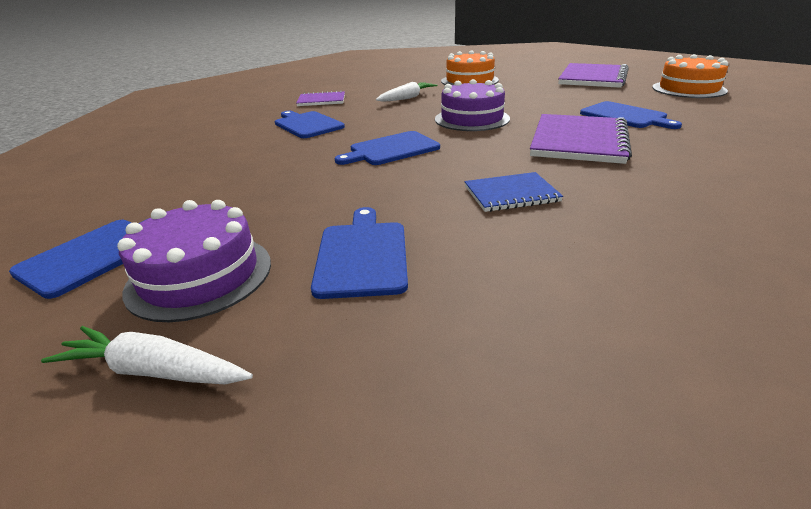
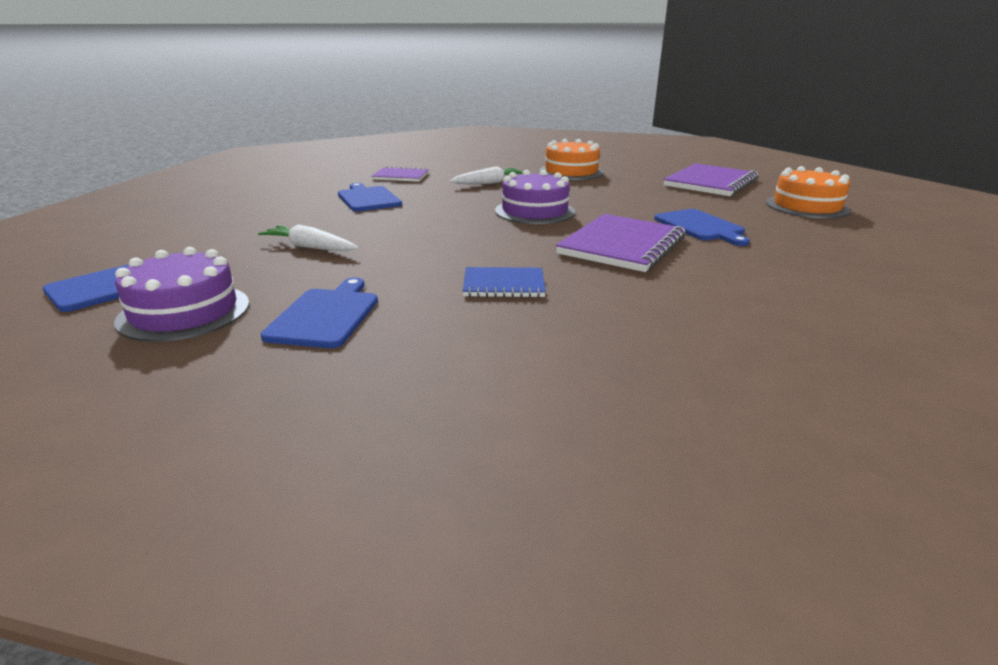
camera: 10 degrees right, 5 degrees down
(154, 371) = (110, 370): white carrot -> white carrot (310, 247)
(391, 149) = (428, 231): blue cutting board -> none

